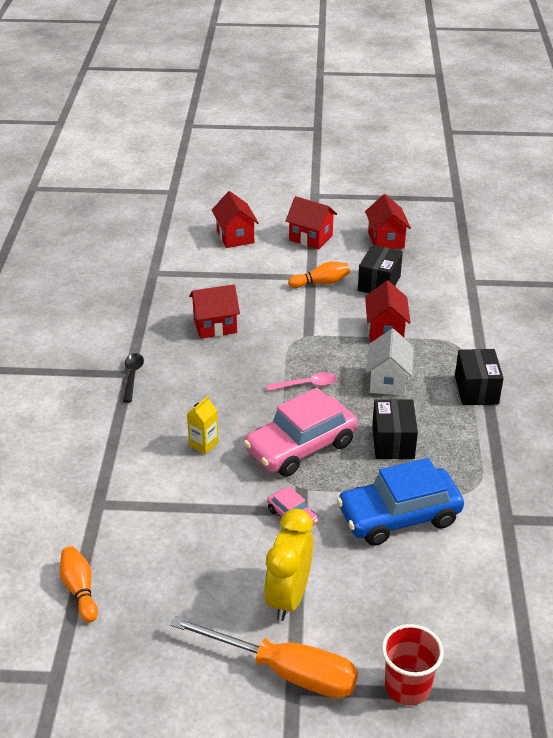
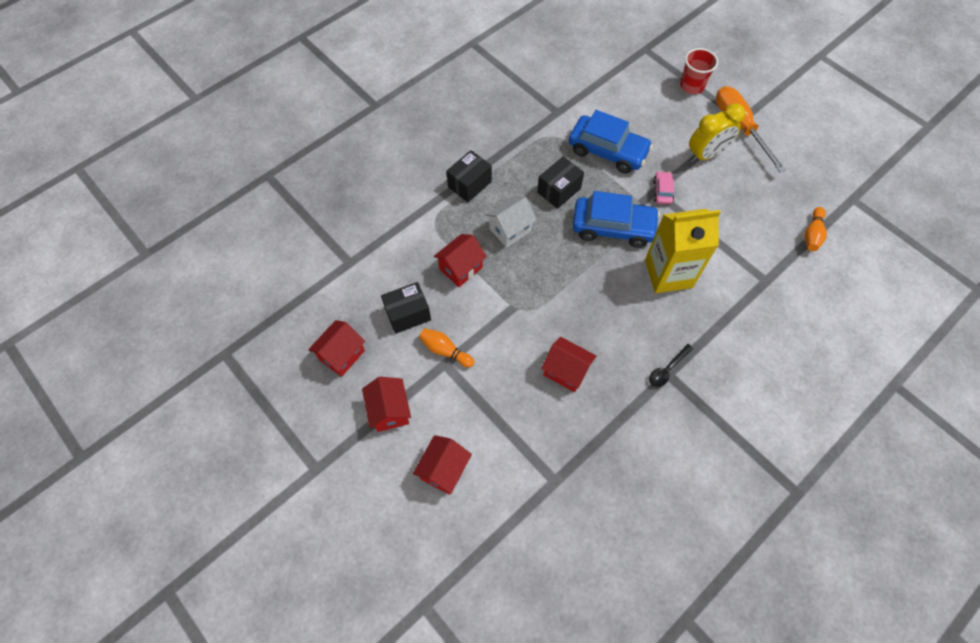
camera: 135 degrees left, 25 degrees up
(203, 444) = (668, 273): yellow carton -> yellow carton, size x2.39
(301, 447) = (613, 227): pink car -> blue car
(307, 384) = (560, 267): pink spoon -> none

